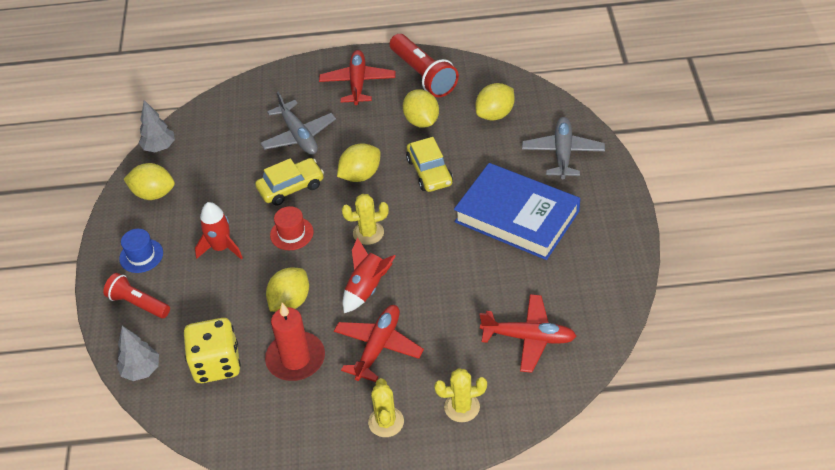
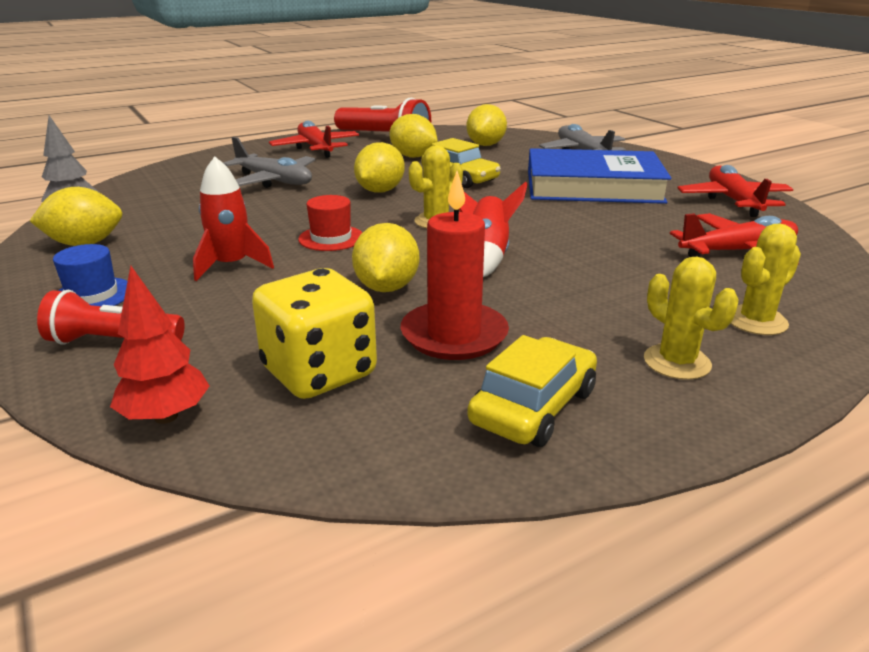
camera: 30 degrees left, 20 degrees down
(141, 370) = (166, 417): grey tree -> red tree
(291, 187) = (296, 210): yellow car -> yellow car (533, 407)
(378, 347) = (564, 297): red plane -> red plane (733, 201)

